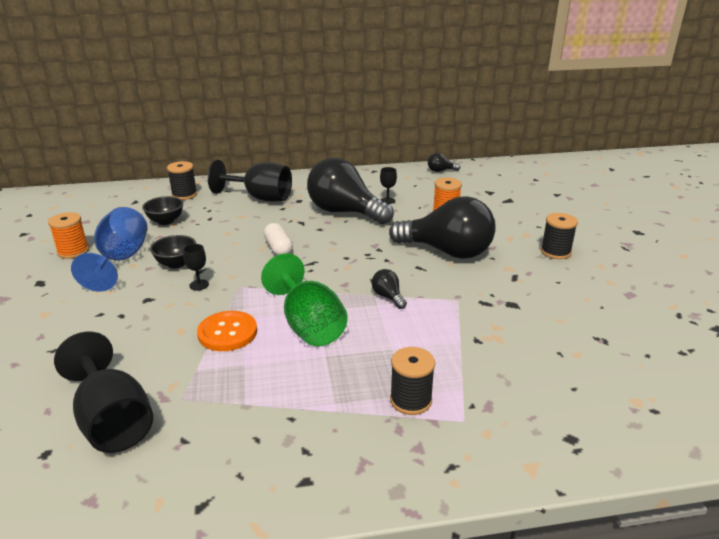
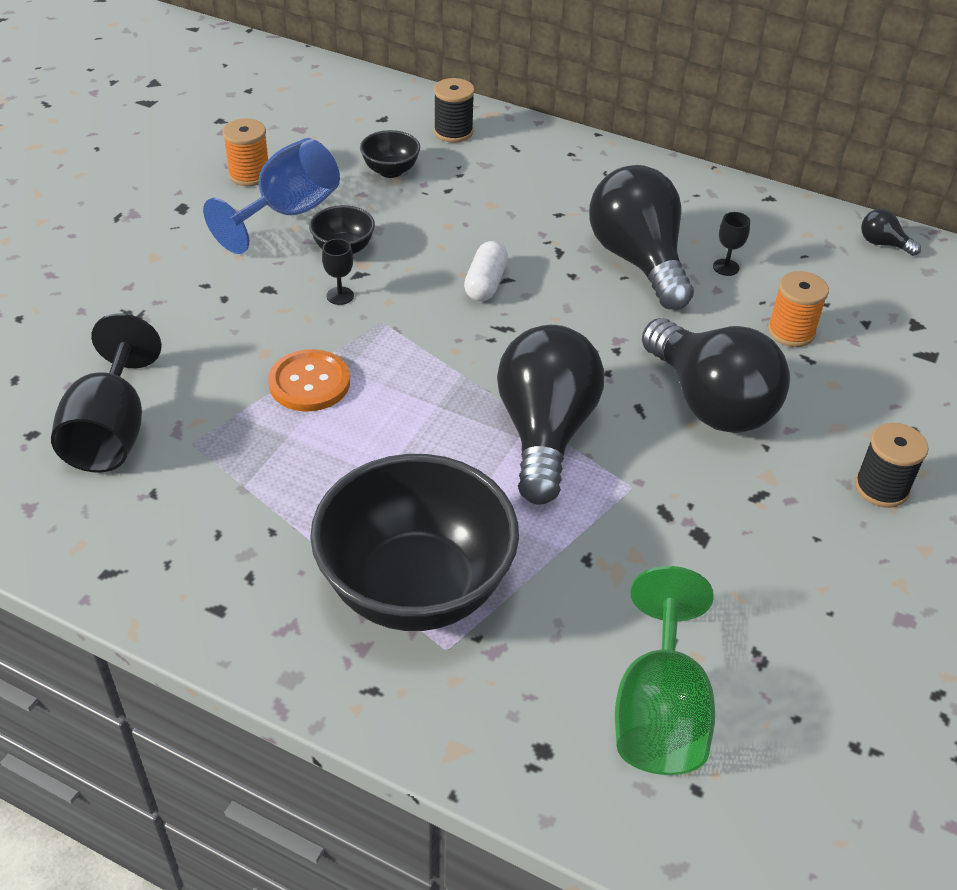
camera: 35 degrees right, 15 degrees up
(260, 198) = (547, 181): black goblet -> none
(308, 325) = (406, 422): green goblet -> green goblet (659, 712)
(388, 297) = (545, 433): black light bulb -> black light bulb, size x2.48
(410, 400) = (416, 588): black spool -> black bowl

